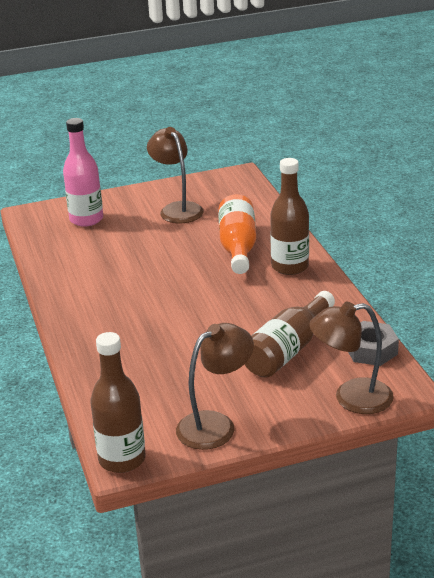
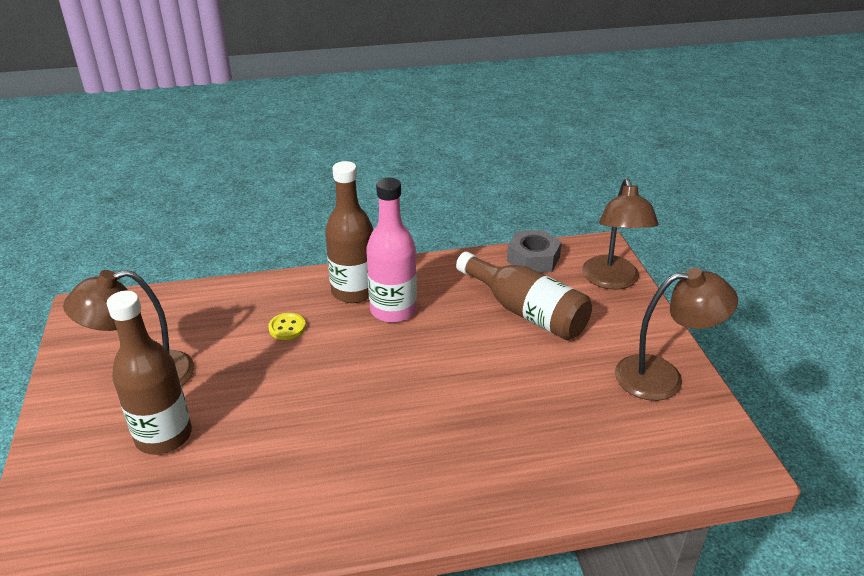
camera: 85 degrees left, 5 degrees up
(86, 219) = (105, 489): pink bottle -> pink bottle (393, 310)
(122, 459) = (737, 461): brown bottle -> brown bottle (164, 436)
(215, 425) = (663, 377): brown lamp -> brown lamp turned 120 degrees clockwise
(238, 247) = (287, 327): orange bottle -> yellow button

